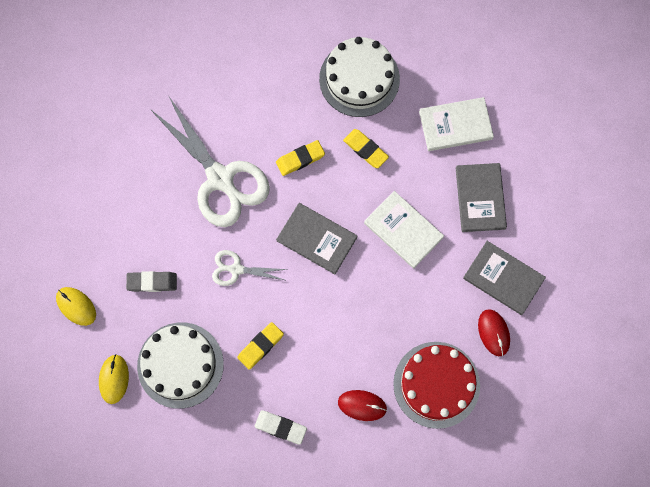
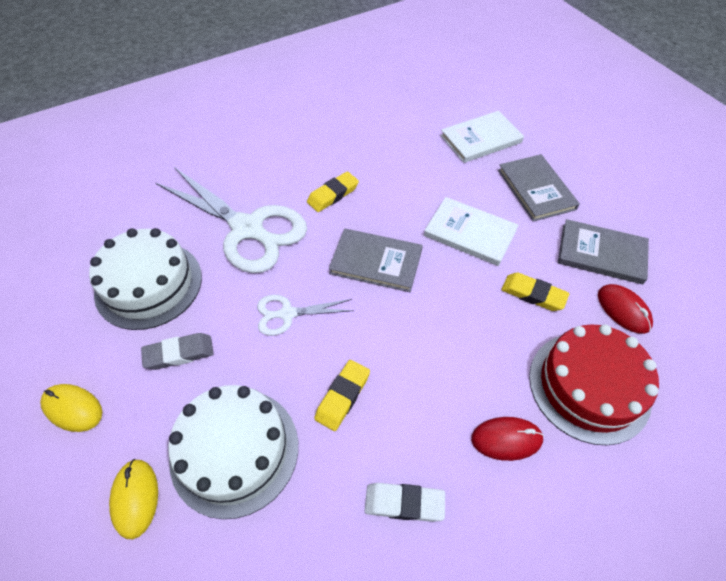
camera: 15 degrees left, 20 degrees down
(359, 79) = (371, 123): white cake -> white cake (149, 284)
(365, 149) = (399, 174): yellow eraser -> yellow eraser (533, 294)

